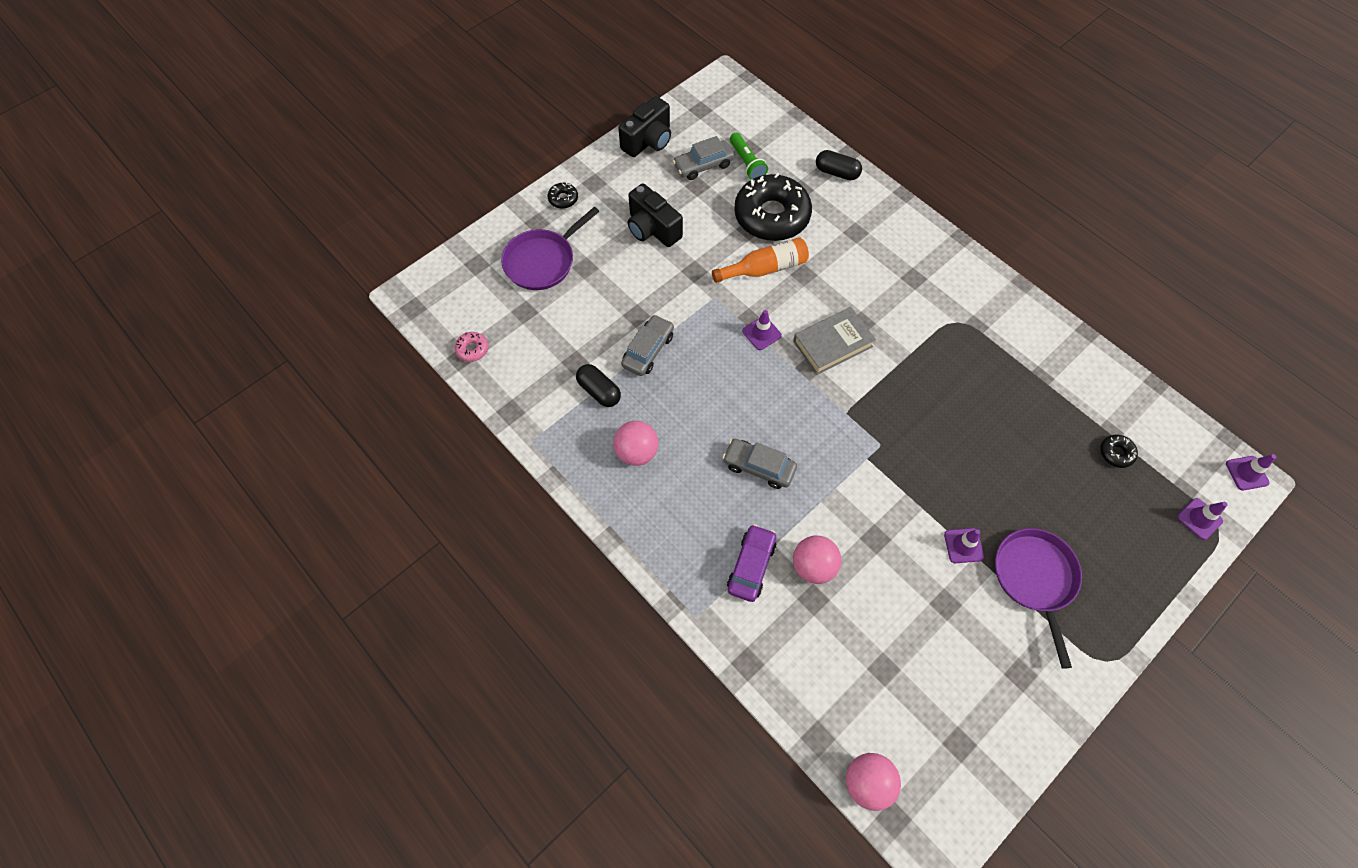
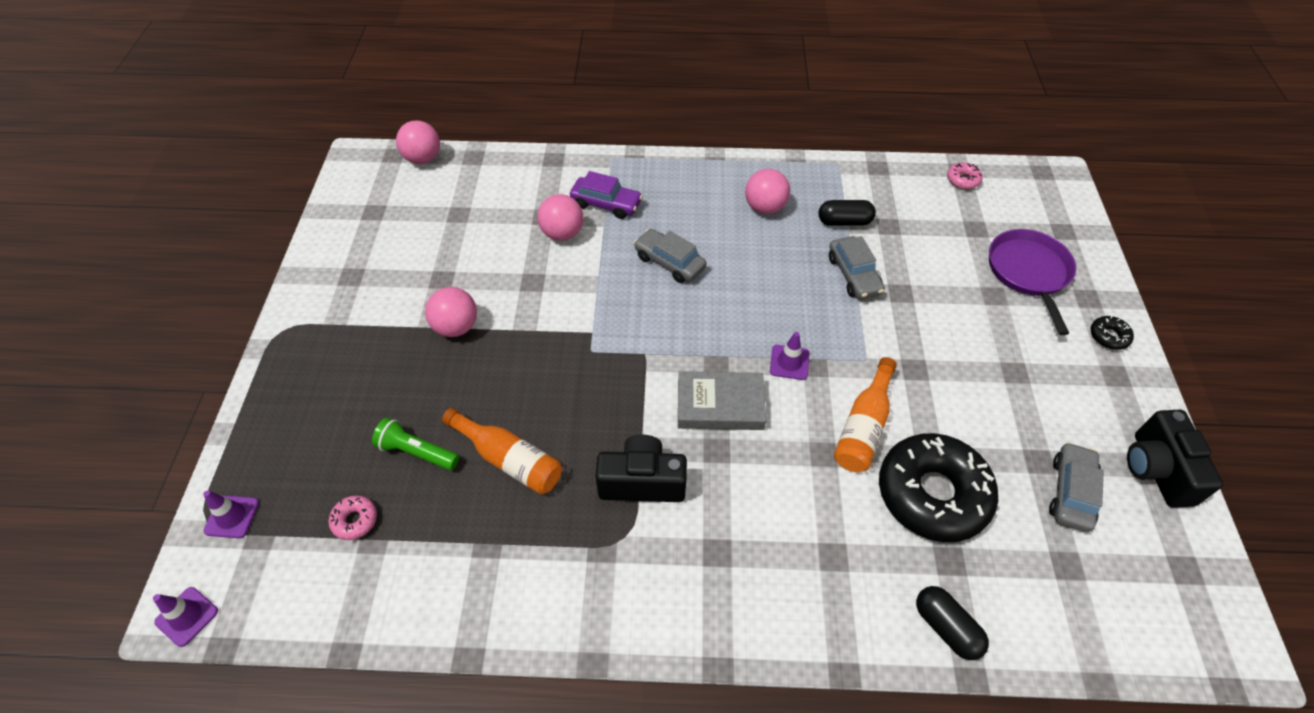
camera: 135 degrees right, 10 degrees down
(652, 229) = (1003, 376): black camera -> black camera (642, 482)
(747, 163) = (1041, 540): green flashlight -> green flashlight (417, 452)
(751, 566) = (606, 204): purple car -> purple car turned 45 degrees counterclockwise
(758, 467) = (669, 262): grey car -> grey car turned 120 degrees counterclockwise
(832, 344) = (720, 405): grey book -> grey book turned 75 degrees clockwise
(837, 172) = (946, 627): black capsule -> black capsule turned 75 degrees clockwise
(963, 545) = (456, 327): purple traffic cone -> pink ball
(993, 415) = (509, 459): none -> orange bottle
(1034, 578) = (378, 346): purple pan -> none
(1116, 453) = (355, 520): black donut -> pink donut

